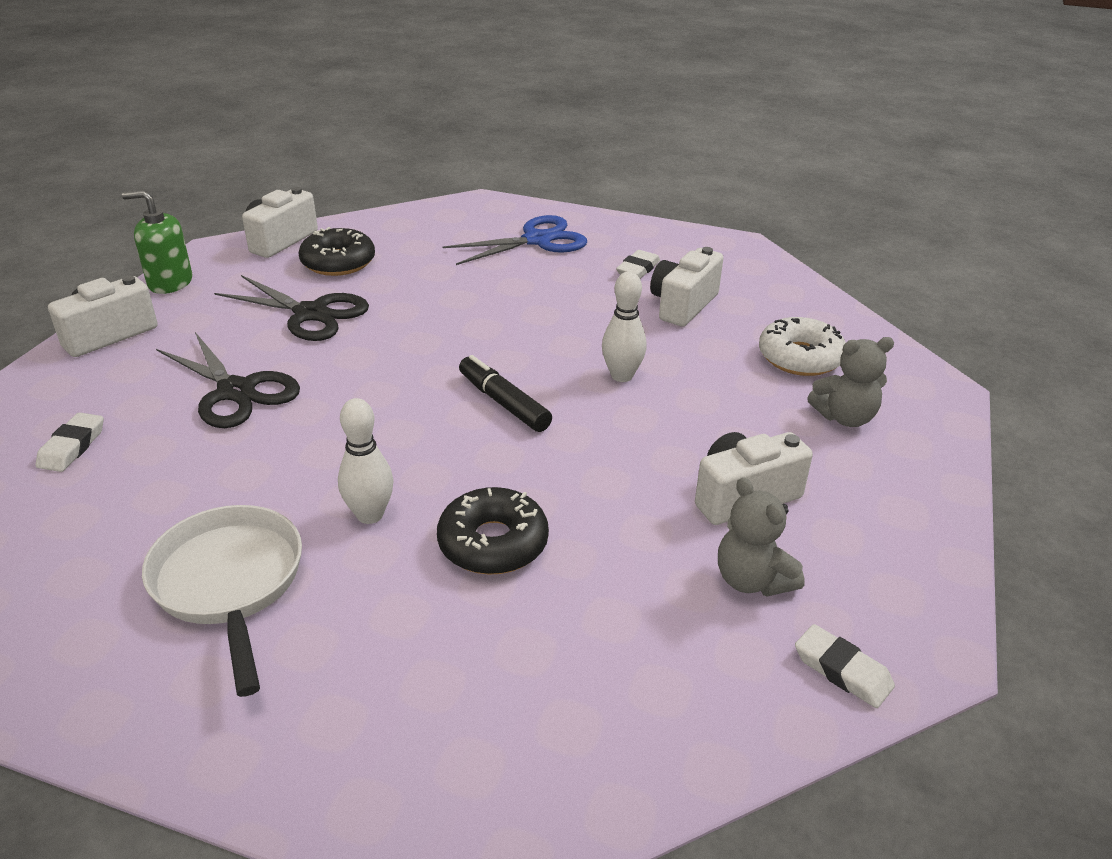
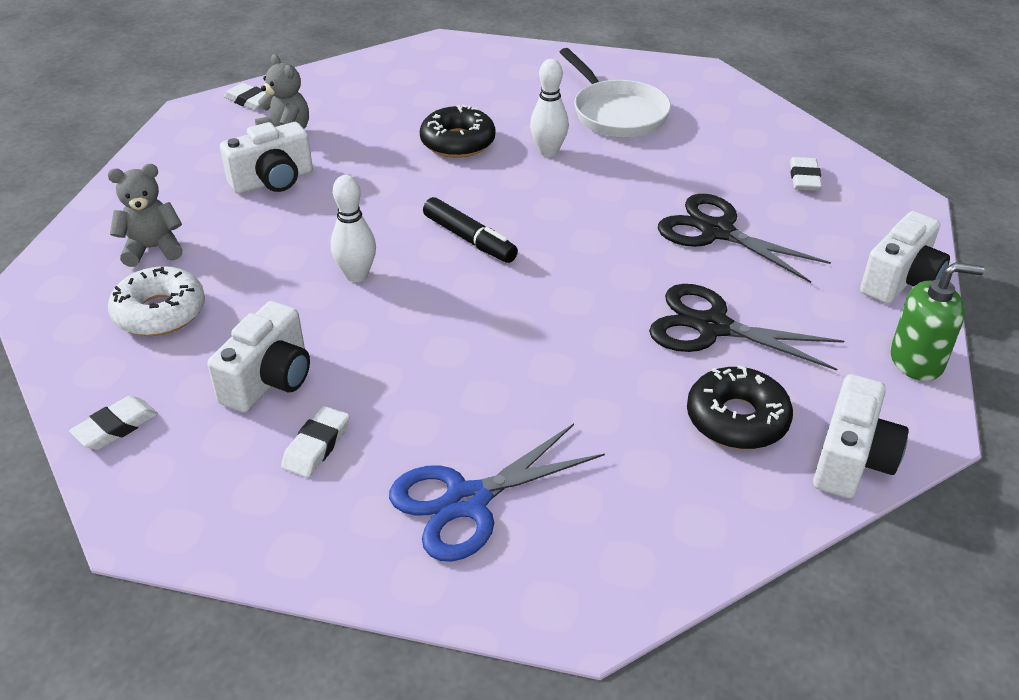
camera: 175 degrees right, 5 degrees up
(787, 287) = (116, 427): none -> white eraser

